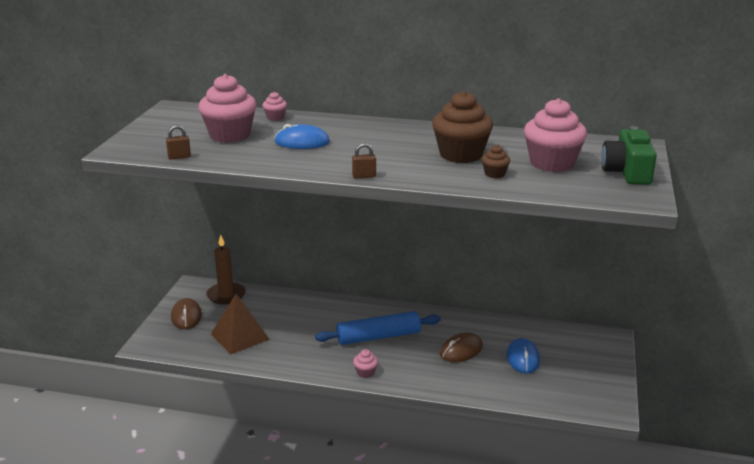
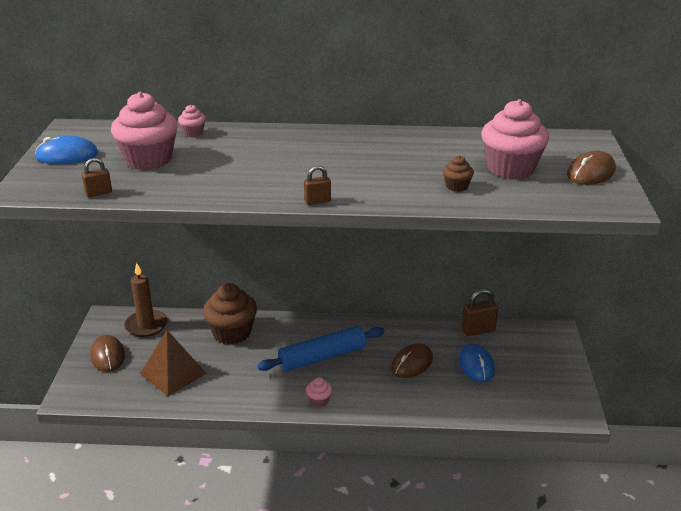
camera: 10 degrees left, 5 degrees up
(302, 142) = (234, 163): blue mouse -> blue mouse (67, 155)
(461, 155) = (412, 165): brown cupcake -> brown cupcake (232, 333)
(533, 329) = (478, 330): none -> brown padlock
(627, 172) = (590, 172): green camera -> brown mouse

